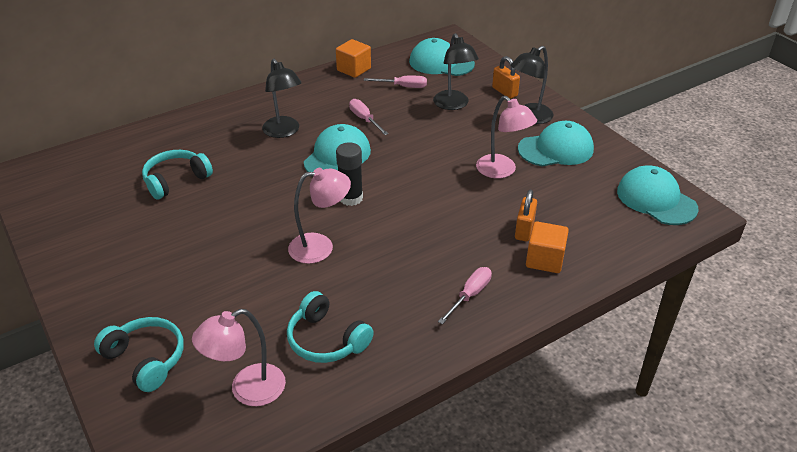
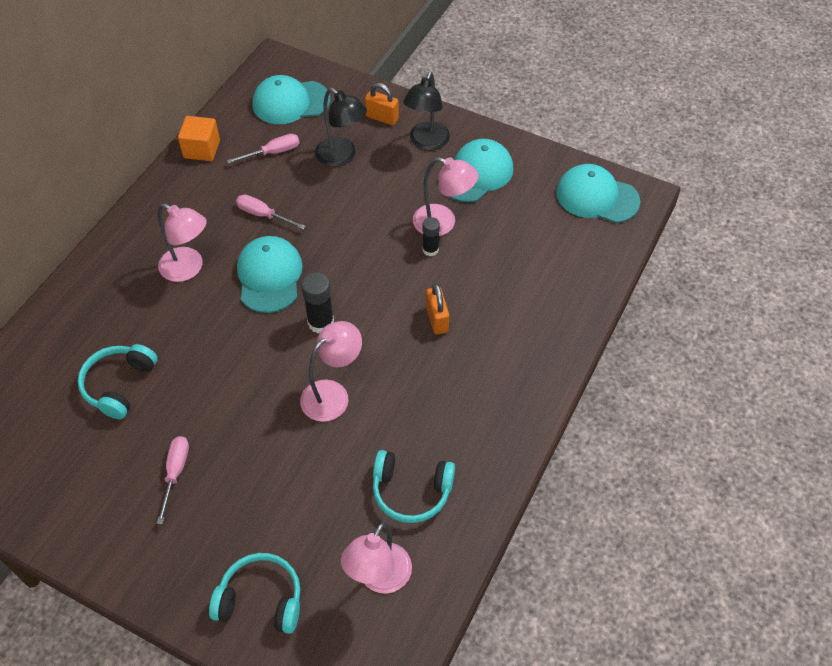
camera: 30 degrees left, 15 degrees up
(284, 132) = (188, 269): black lamp -> pink lamp
(470, 295) = (503, 380): pink screwdriver -> pink screwdriver (175, 473)
(477, 184) = (430, 250): none -> black glue stick
(524, 230) = (505, 285): orange padlock -> orange padlock (437, 319)
(544, 260) = (542, 310): orange cube -> none

